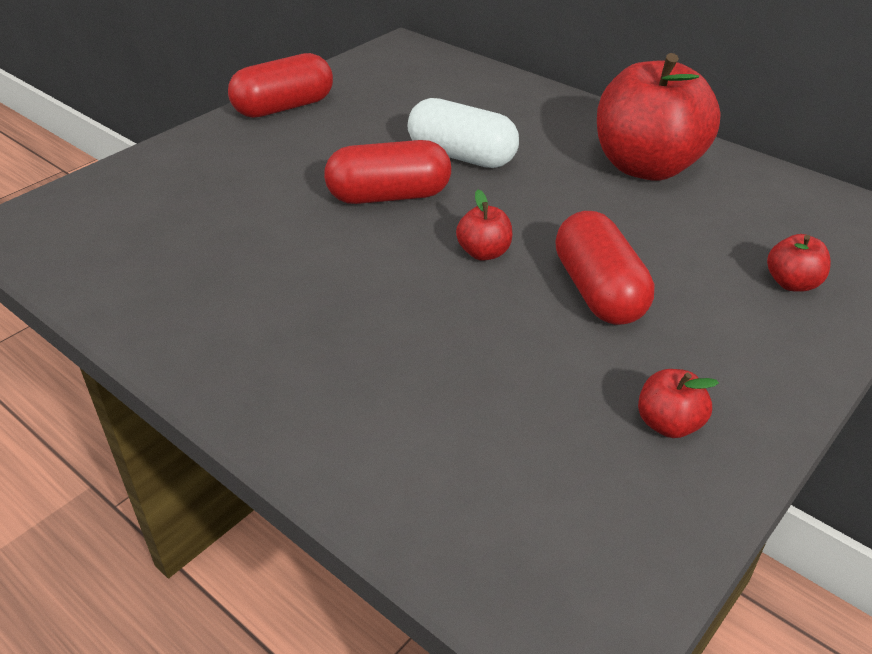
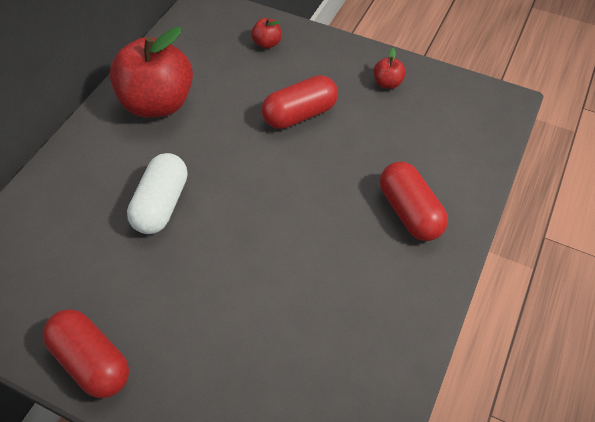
camera: 105 degrees left, 15 degrees up
(389, 196) = (227, 235): red capsule -> red capsule (409, 212)
(484, 253) = (279, 170): red apple -> none

